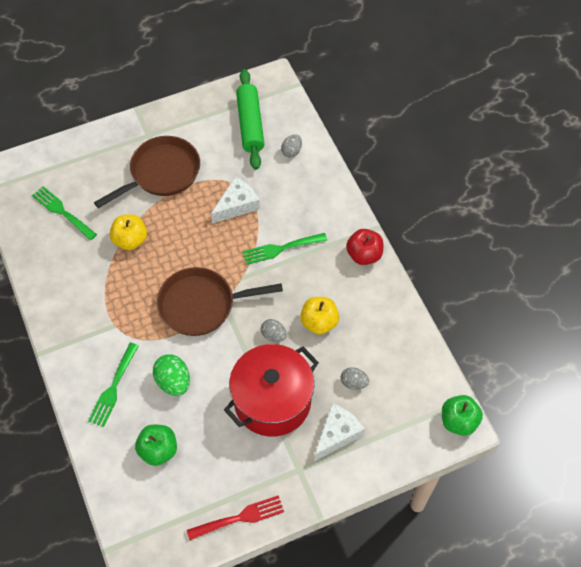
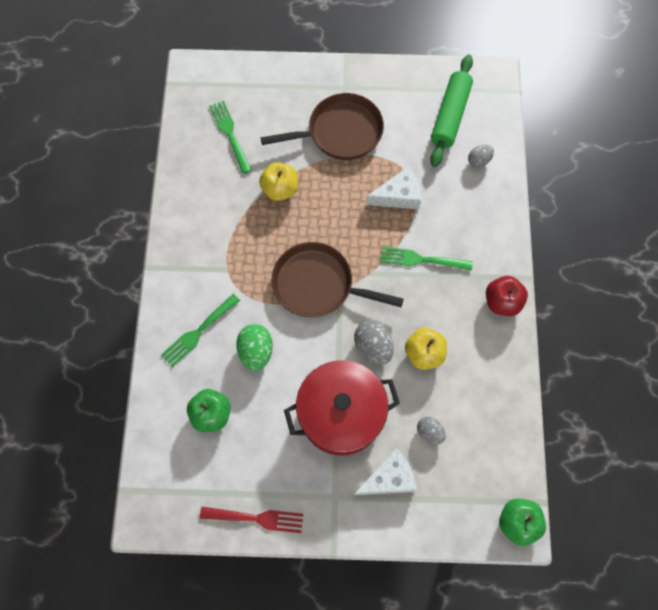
camera: 25 degrees right, 10 degrees up
(273, 335) = (373, 347): grey egg -> grey egg, size x1.58

